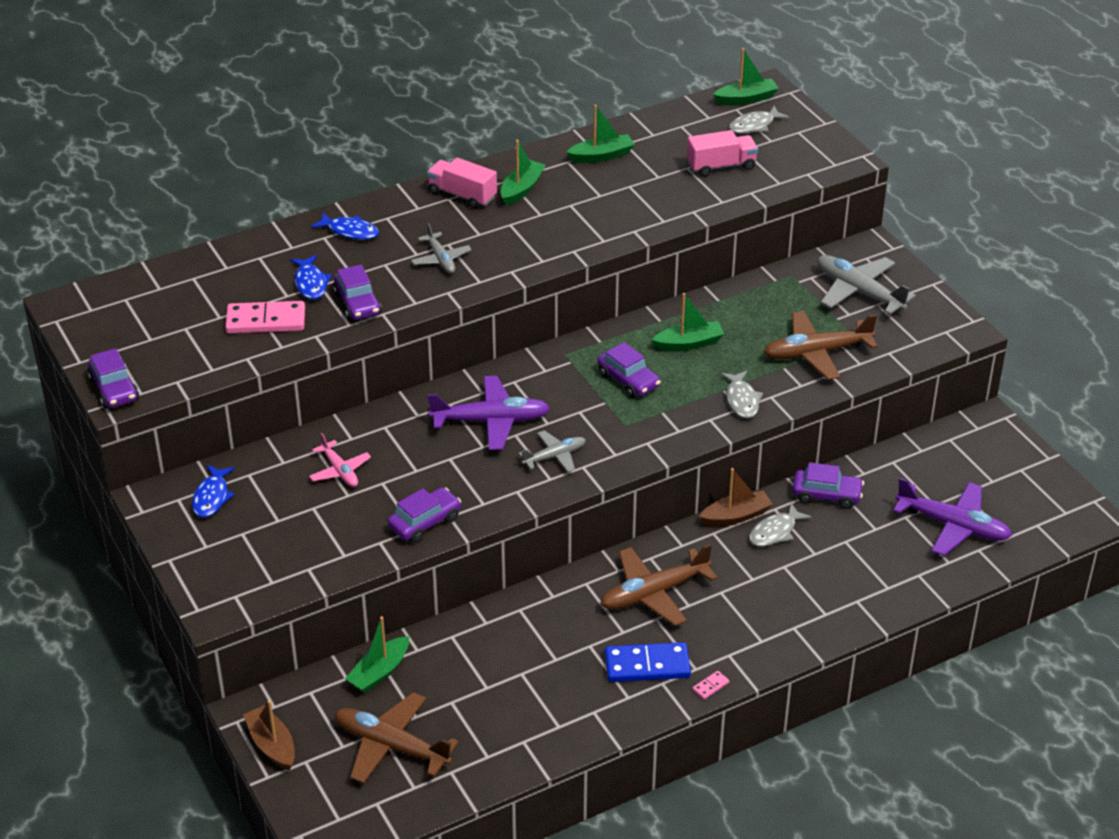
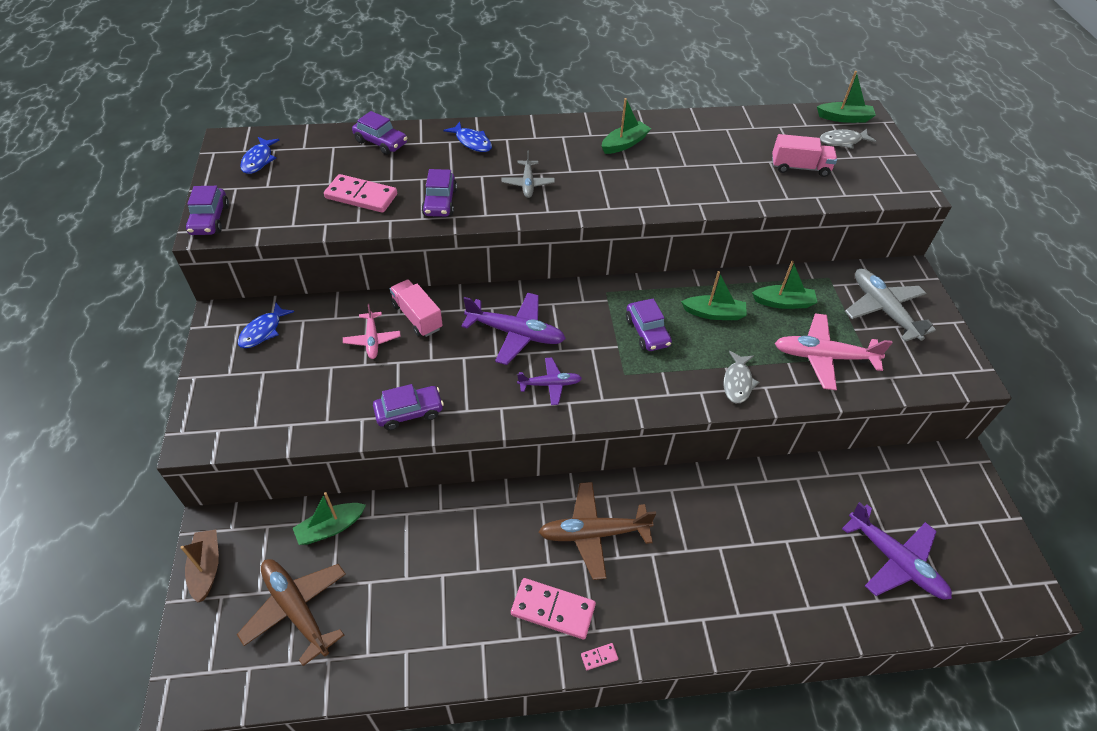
camera: 20 degrees right, 10 degrees up
(311, 283) = (415, 175): blue fish -> blue fish (259, 160)
(462, 195) = (575, 136): pink truck -> pink truck (417, 317)
(554, 456) = (550, 384): grey plane -> purple plane
(601, 156) = (702, 134): green boat -> green boat (783, 302)
(647, 665) = (553, 610): blue domino -> pink domino
(736, 516) = (698, 480): brown boat -> none
(775, 532) = (726, 508): grey fish -> none
(817, 353) = (824, 357): brown plane -> pink plane
(826, 495) = (787, 486): purple car -> purple car (381, 142)

